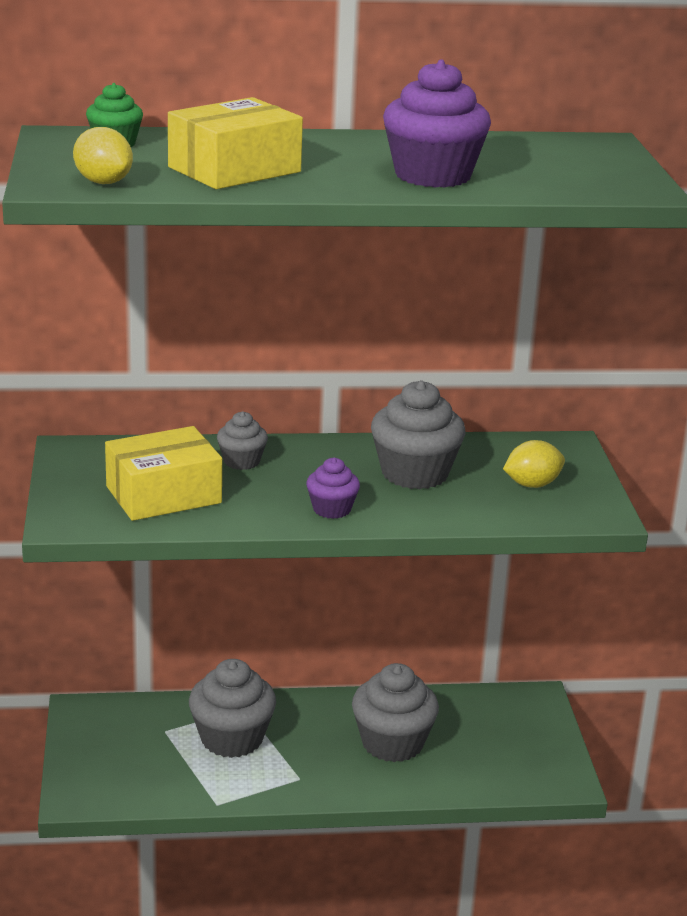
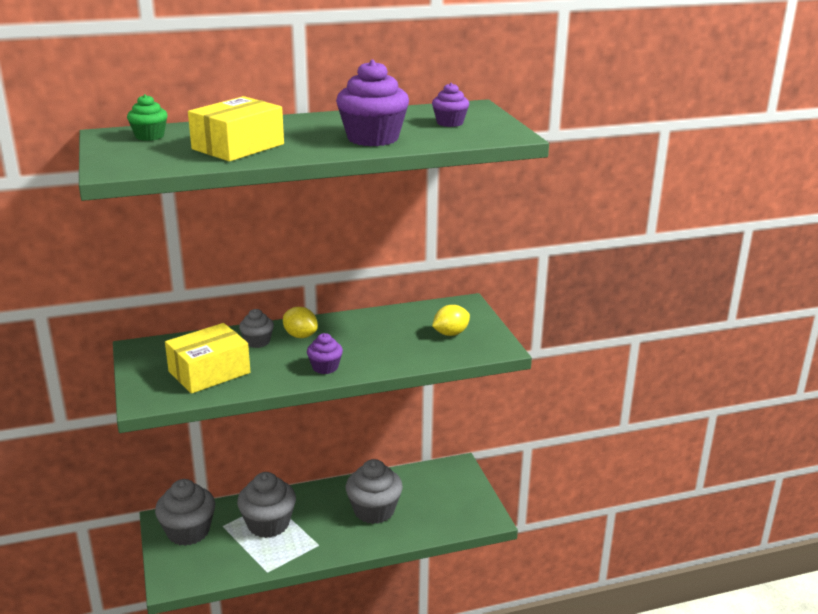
camera: 10 degrees left, 0 degrees up
(103, 182) = (148, 164): yellow lemon -> yellow lemon (300, 336)
(415, 473) = (373, 335): grey cupcake -> grey cupcake (188, 531)
(556, 163) = (450, 123): none -> purple cupcake

